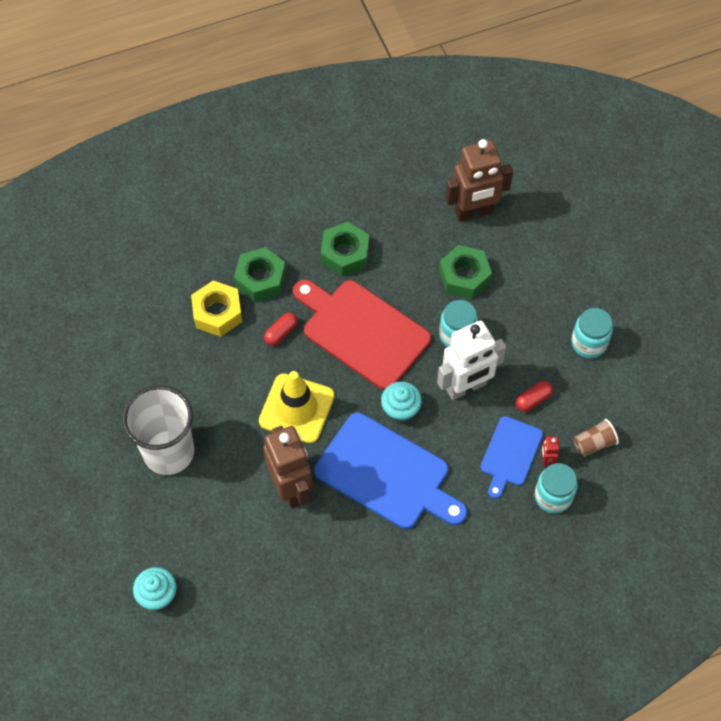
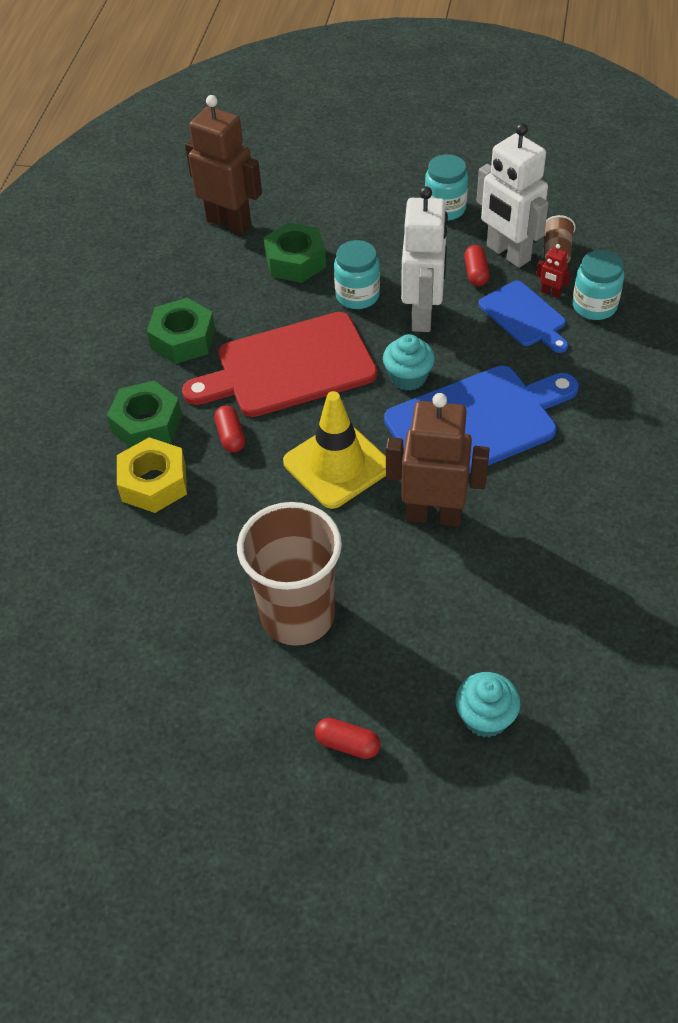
camera: 55 degrees left, 10 degrees down
(98, 529) = (347, 744): none -> red capsule
(169, 452) = (297, 615): white cup -> brown cup
(474, 212) = (229, 222): brown robot -> brown robot turned 75 degrees counterclockwise
(569, 410) = (507, 253): none -> white robot

